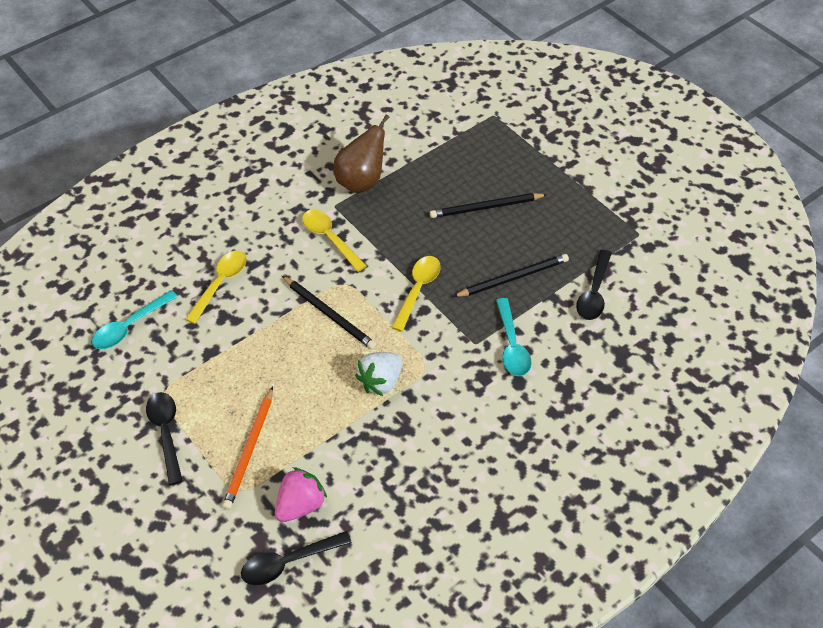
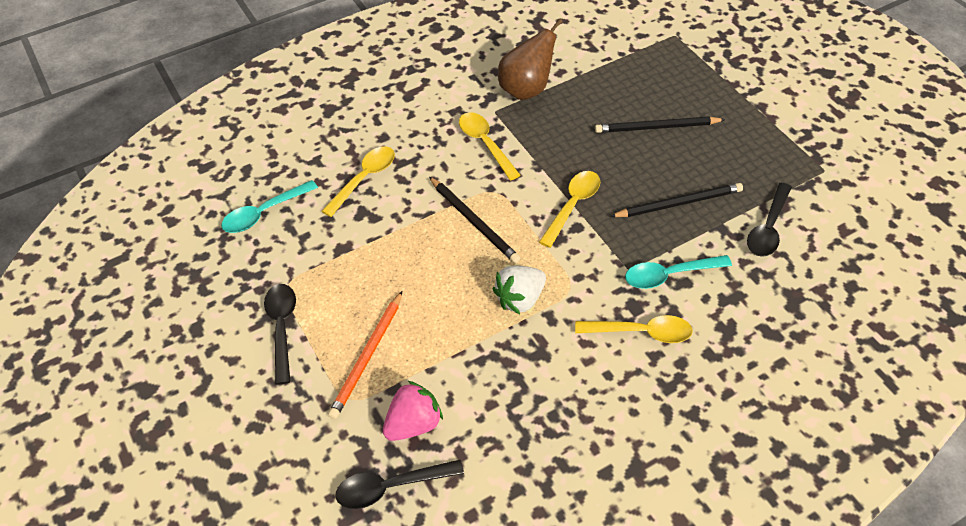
camera: 10 degrees right, 0 degrees up
(491, 400) = (640, 332): none -> yellow spoon
(511, 345) = (670, 275): turquoise spoon -> turquoise spoon turned 75 degrees clockwise

